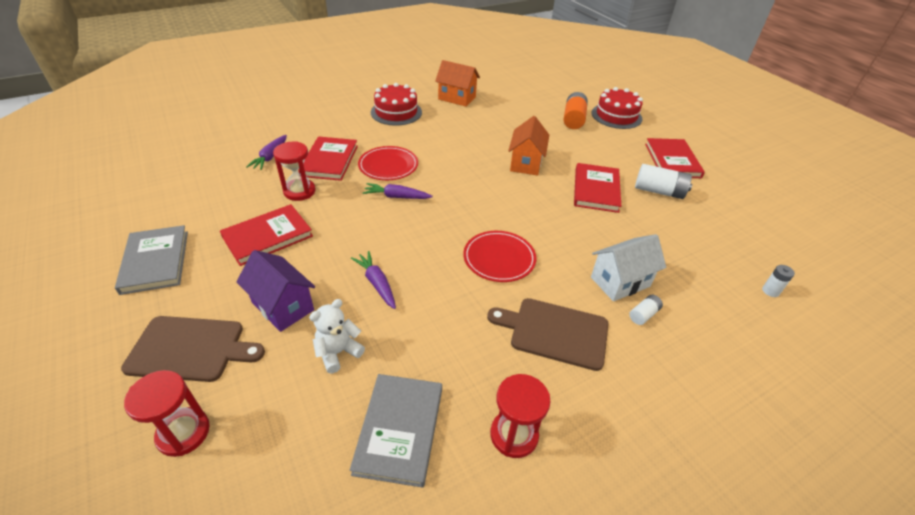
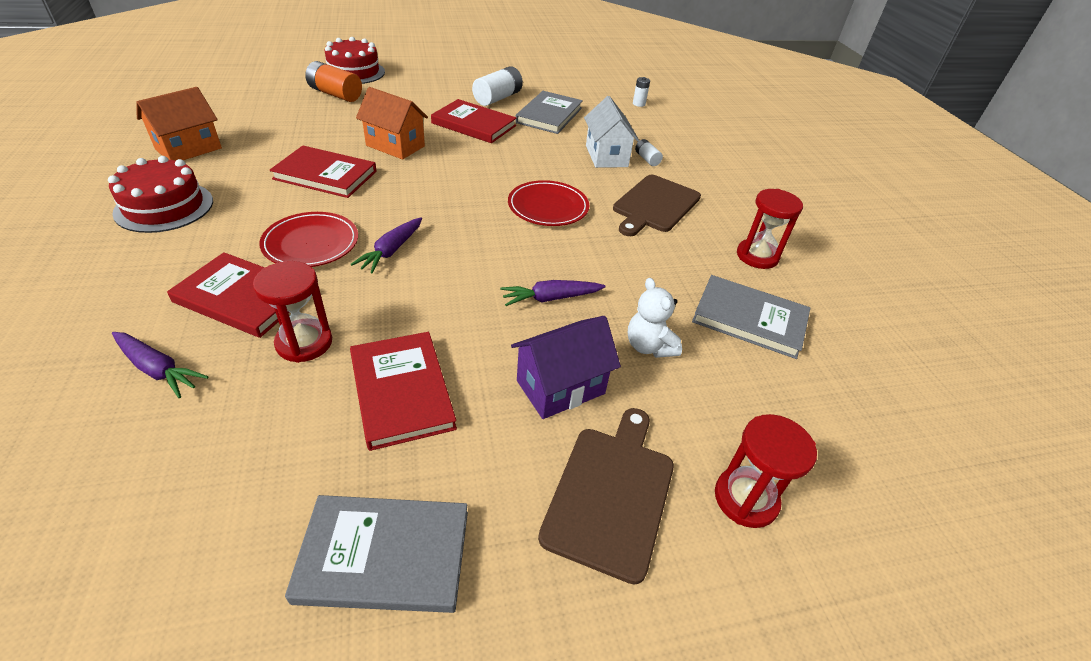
camera: 75 degrees left, 0 degrees up
(662, 228) = (549, 115): none -> grey book
(672, 160) = (456, 76): red book -> red book (325, 175)

